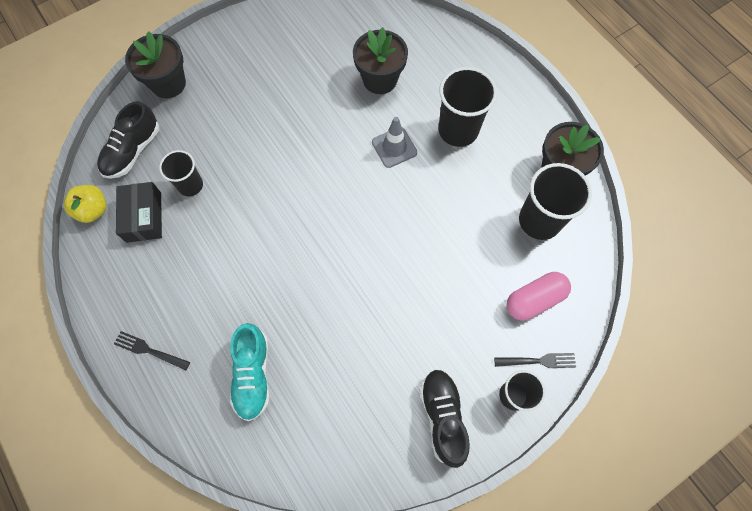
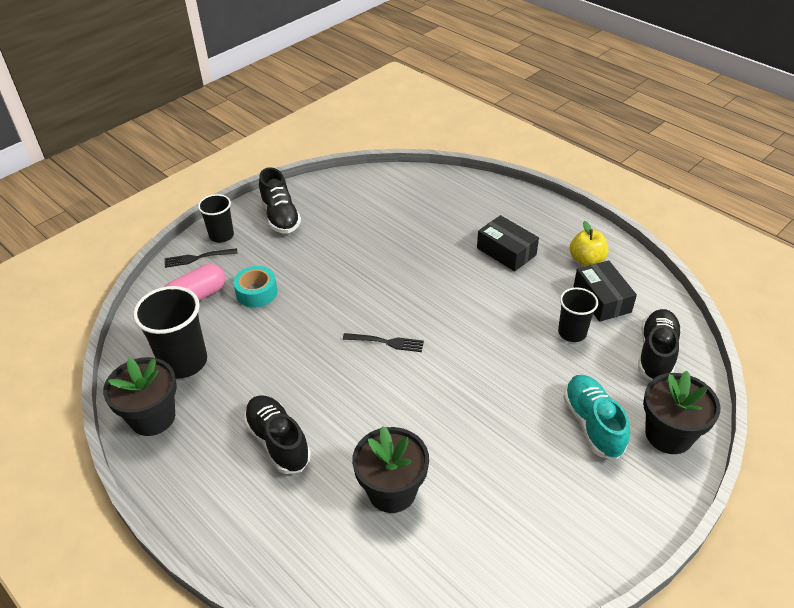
camera: 170 degrees right, 25 degrees down
(93, 210) = (656, 296): yellow apple -> yellow apple (586, 260)
(149, 350) = (534, 216): black fork -> black fork (386, 342)
(204, 300) = (506, 251): none -> black box
(253, 374) = (441, 216): turquoise shoe -> turquoise shoe (592, 424)
(394, 147) = (356, 408): grey traffic cone -> none
(458, 130) = (278, 442): black cup -> black shoe
(473, 294) = (256, 292): none -> turquoise tape

